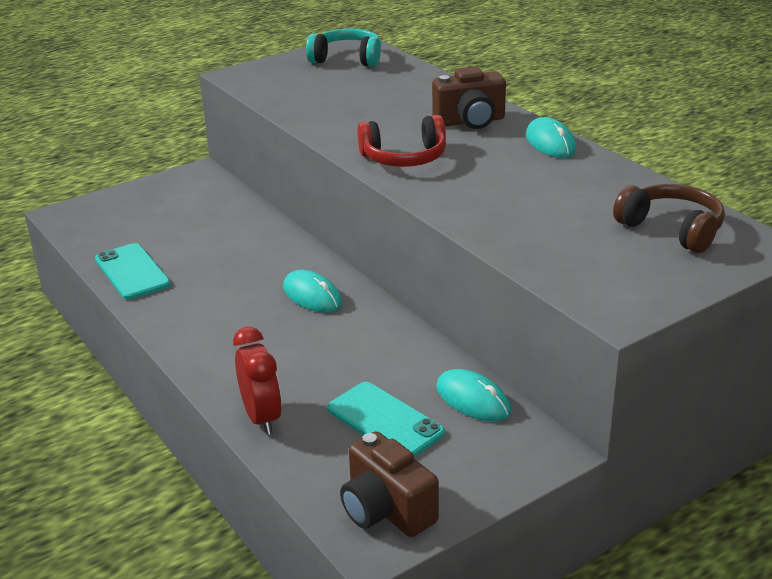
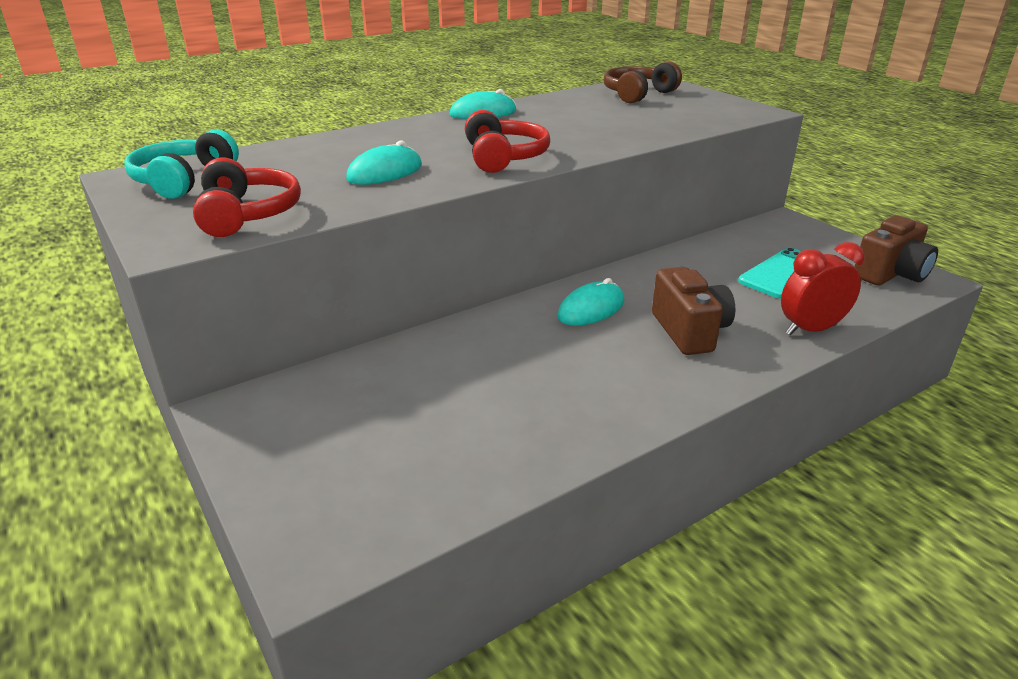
camera: 90 degrees left, 0 degrees up
(132, 272) = (535, 446): turquoise phone -> none
(281, 85) = (247, 214): none -> red headphones
(470, 121) = (423, 134): brown camera -> brown camera (689, 331)
(473, 399) = (739, 241): turquoise mouse -> turquoise mouse (385, 172)

